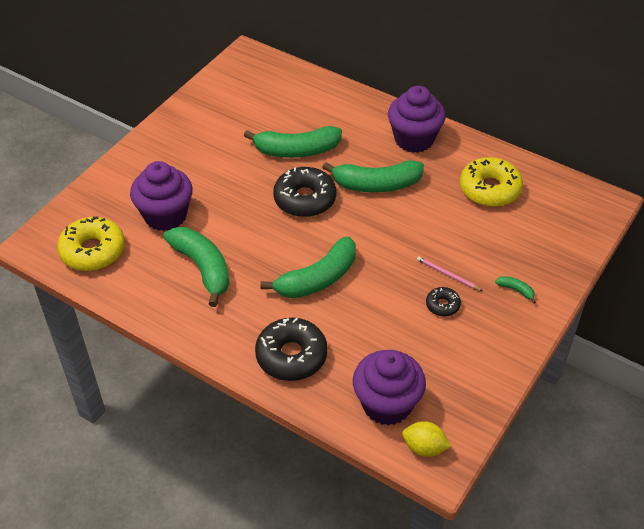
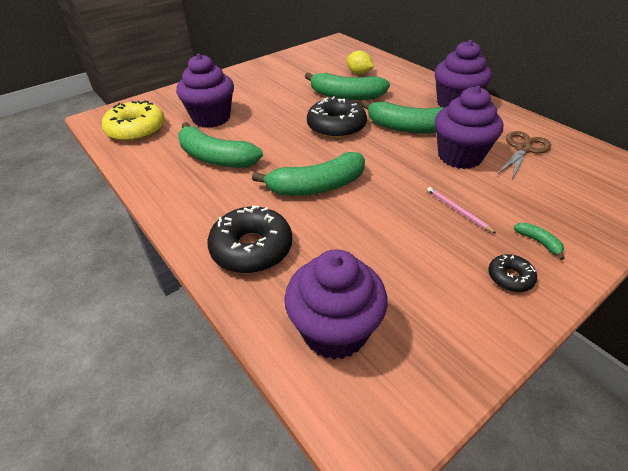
camera: 20 degrees right, 5 degrees down
(203, 268) = (215, 158): green banana -> green banana turned 135 degrees clockwise
(424, 448) = (362, 405): yellow lemon -> yellow lemon (359, 73)
(435, 212) = (459, 156): none -> purple cupcake
(442, 305) = (443, 238): black donut -> black donut (510, 277)
(490, 189) = (523, 149): yellow donut -> brown scissors

